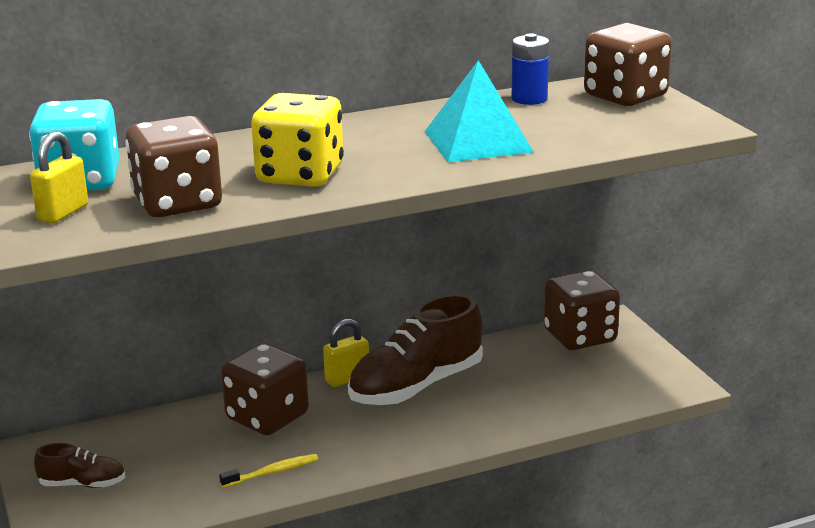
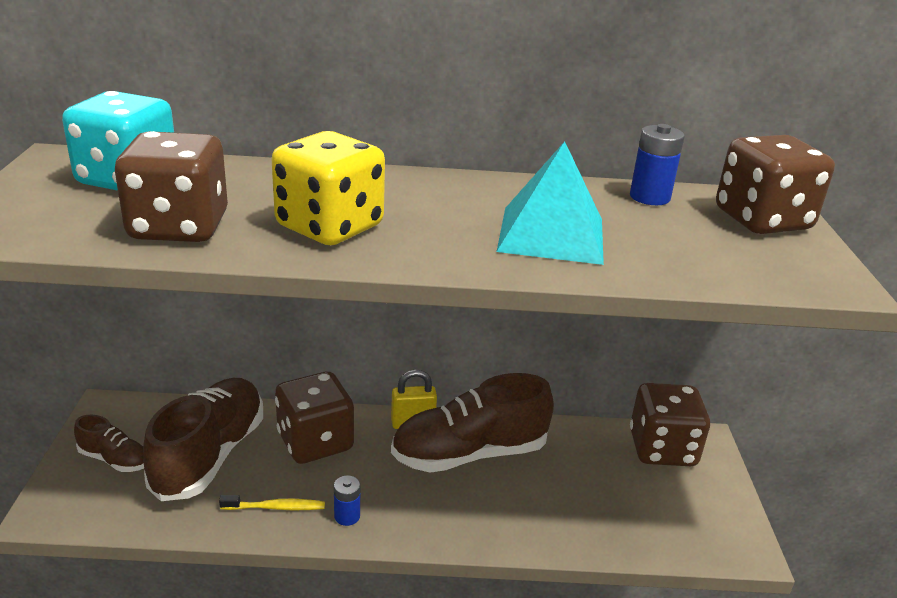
camera: 20 degrees right, 5 degrees up
(63, 213) = (68, 209): yellow padlock -> none
(174, 454) = (210, 455): none -> brown shoe
(342, 459) = (347, 516): none -> blue battery

